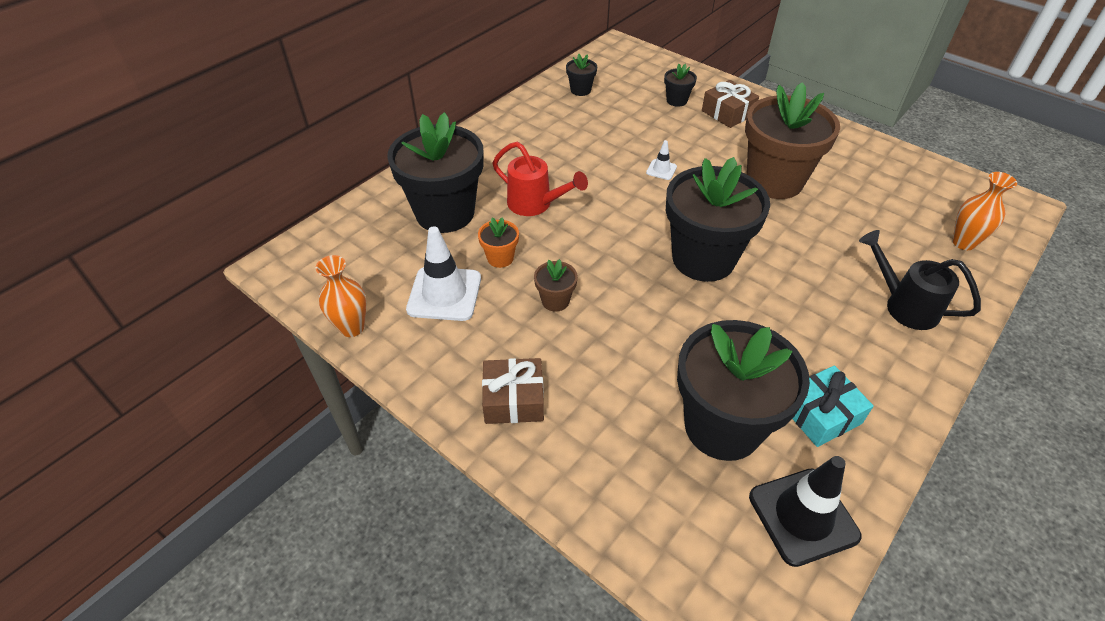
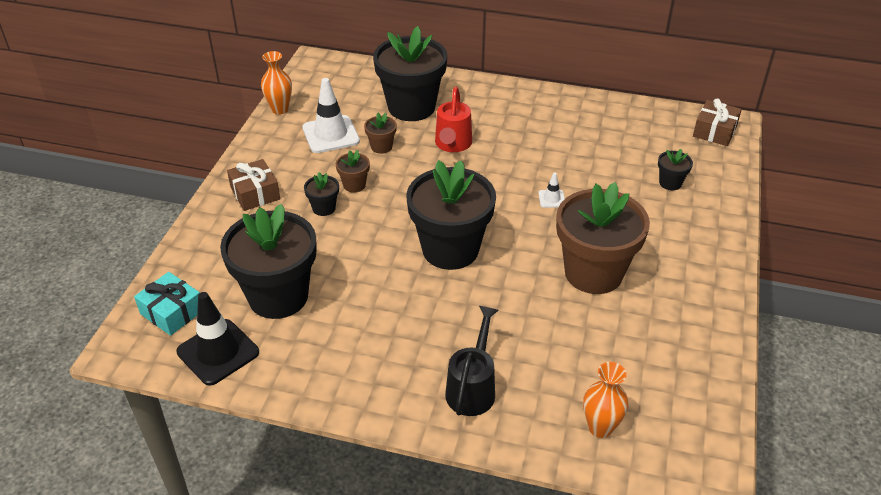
camera: 65 degrees right, 5 degrees down
(500, 258) = (381, 147): orange flower pot -> brown flower pot
(580, 90) = (630, 123): black flower pot -> black flower pot (324, 208)
(727, 113) = (681, 220): brown gift -> brown gift (714, 131)
(821, 414) = (315, 348): turquoise gift -> turquoise gift (172, 312)

